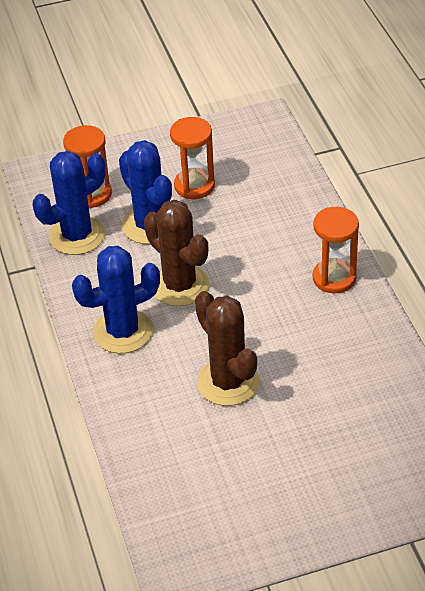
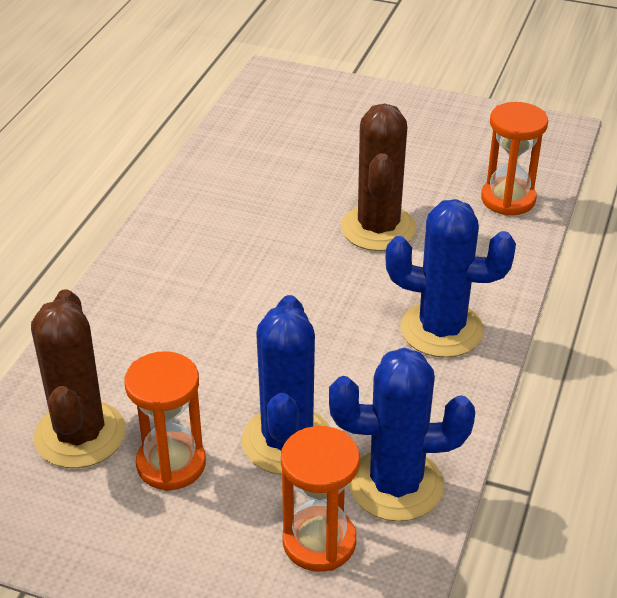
camera: 145 degrees left, 5 degrees down
(179, 285) = (329, 344): brown cactus -> brown cactus (80, 435)
(334, 278) = (161, 261): orange hourglass -> orange hourglass (508, 199)

